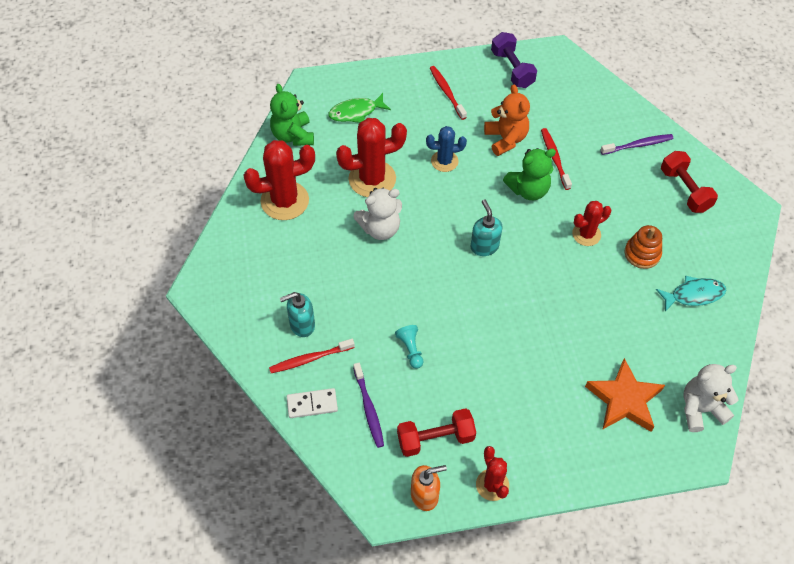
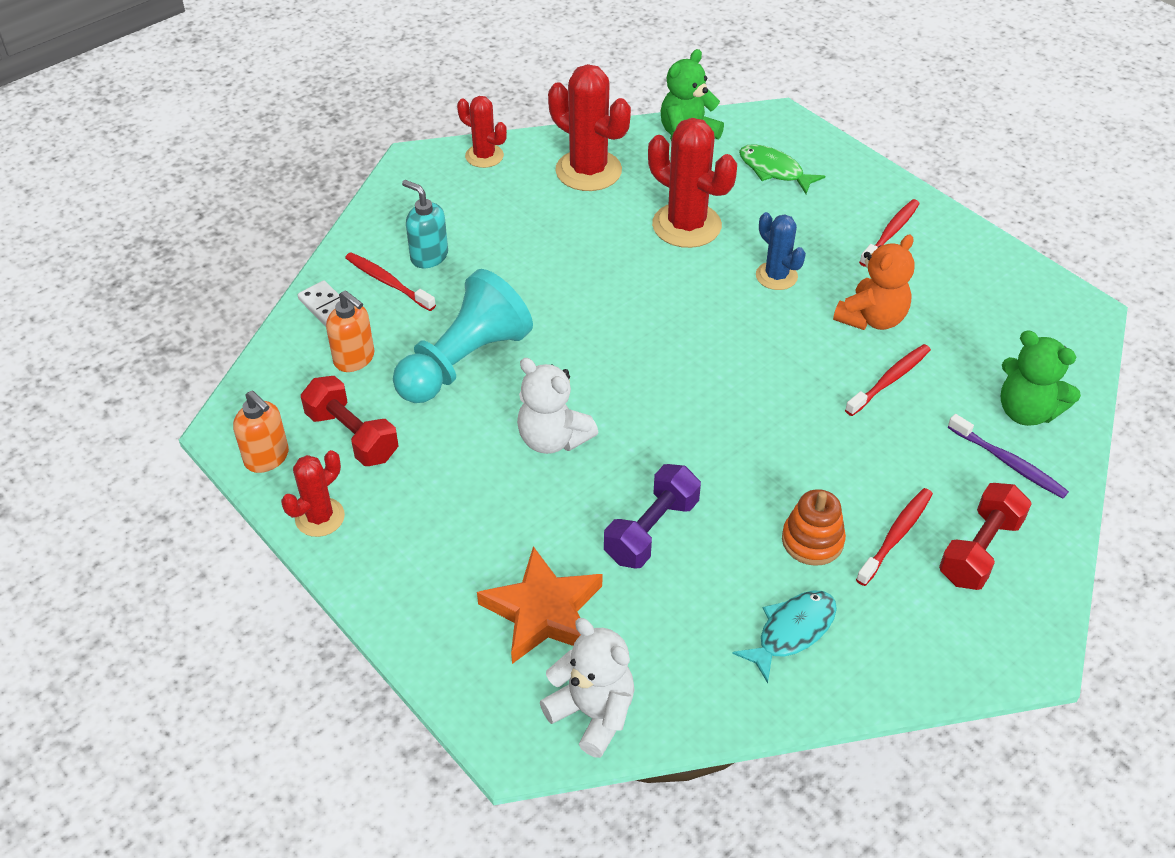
camera: 60 degrees right, 10 degrees down
(368, 408) = (354, 359): purple toothbrush -> orange soap dispenser
(380, 228) = (619, 263): white teddy bear -> white teddy bear (553, 439)
(410, 349) = (464, 361): turquoise pawn -> turquoise pawn, size x2.42
(484, 246) = (675, 367): turquoise soap dispenser -> none
(512, 69) = (999, 277): purple dumbbell -> purple dumbbell (651, 530)
(528, 190) = (808, 374): green teddy bear -> green teddy bear (1026, 411)
(586, 234) = (790, 464): red cactus -> red cactus (484, 156)
(658, 217) = (896, 535): none -> red toothbrush
(693, 295) = (792, 632): turquoise fish -> turquoise fish turned 90 degrees counterclockwise

